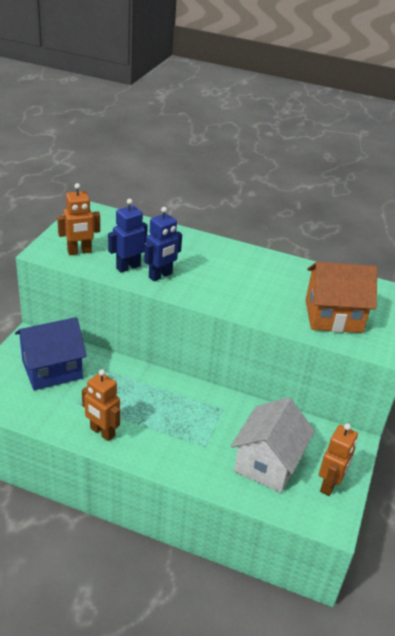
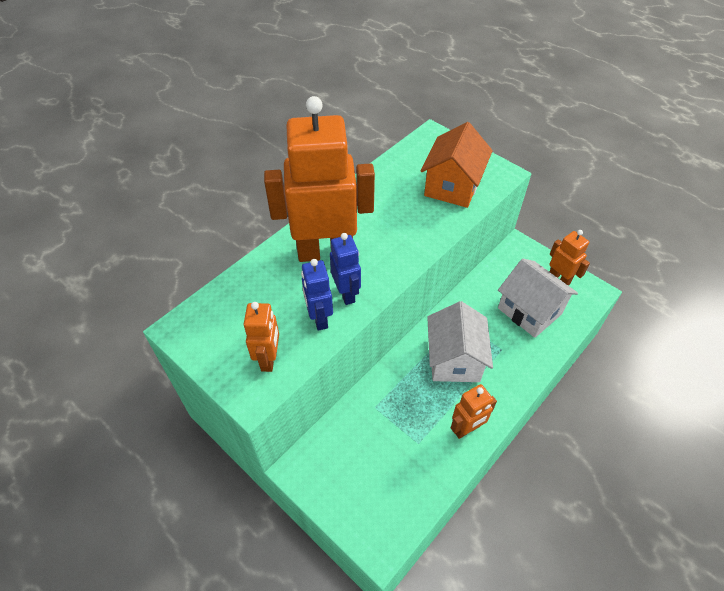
camera: 65 degrees left, 15 degrees up
(52, 369) = (361, 456): blue house -> none
(175, 412) = (454, 359): none -> white house
(198, 257) = (325, 251): none -> orange robot

